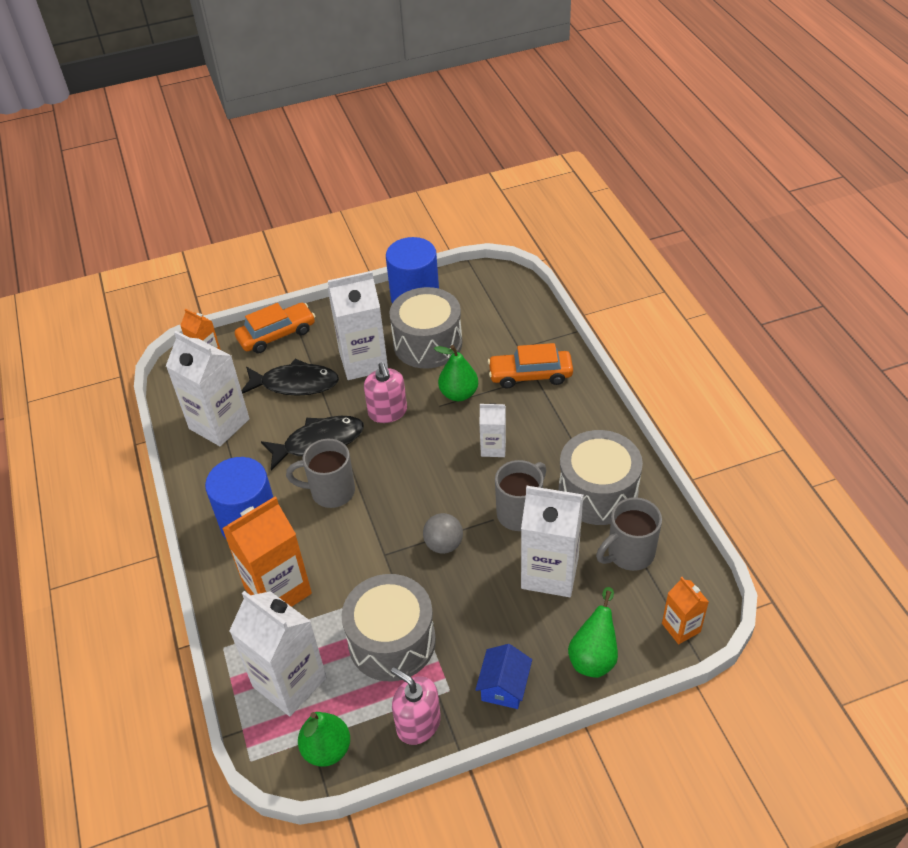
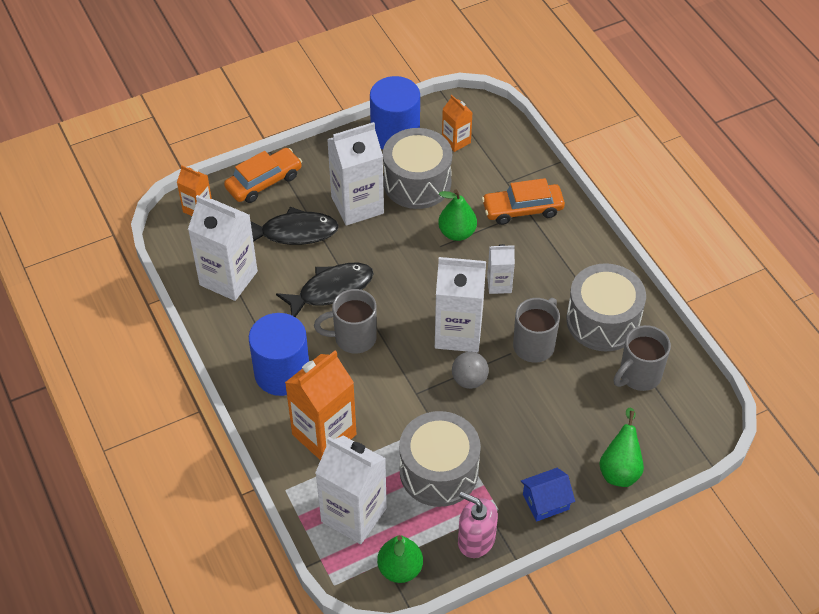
camera: 10 degrees left, 5 degrees up
(387, 412) = (391, 255): pink soap dispenser -> none
(504, 686) = (545, 502): blue house -> blue house turned 60 degrees clockwise
(550, 572) = (570, 398): white carton -> white carton (458, 333)
(681, 627) = (692, 438): orange carton -> orange carton (456, 141)

